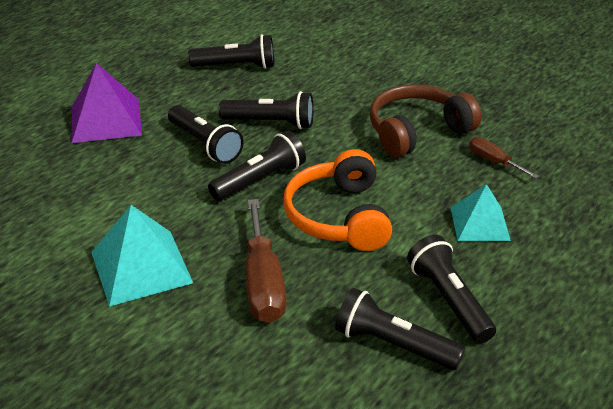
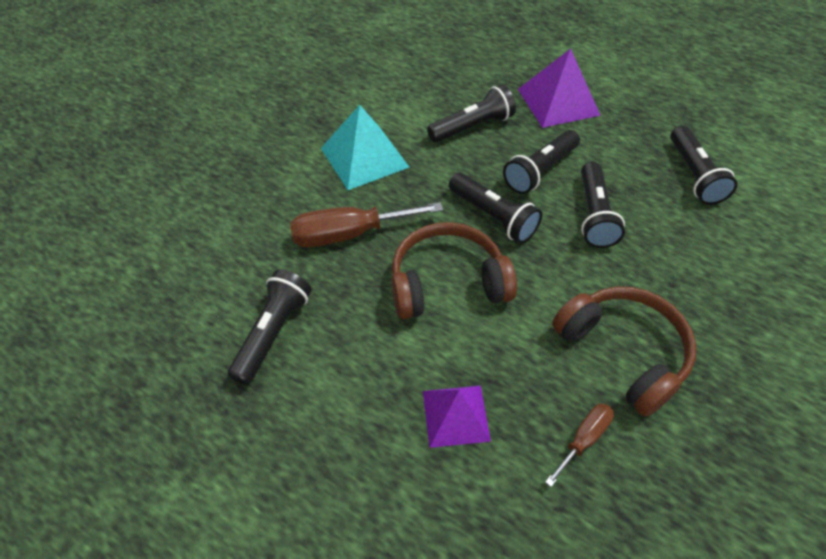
camera: 85 degrees right, 15 degrees up
(339, 217) = (447, 282): orange headphones -> brown headphones
(449, 300) = (330, 380): black flashlight -> black flashlight (472, 127)
(479, 223) = (455, 415): turquoise pyramid -> purple pyramid

